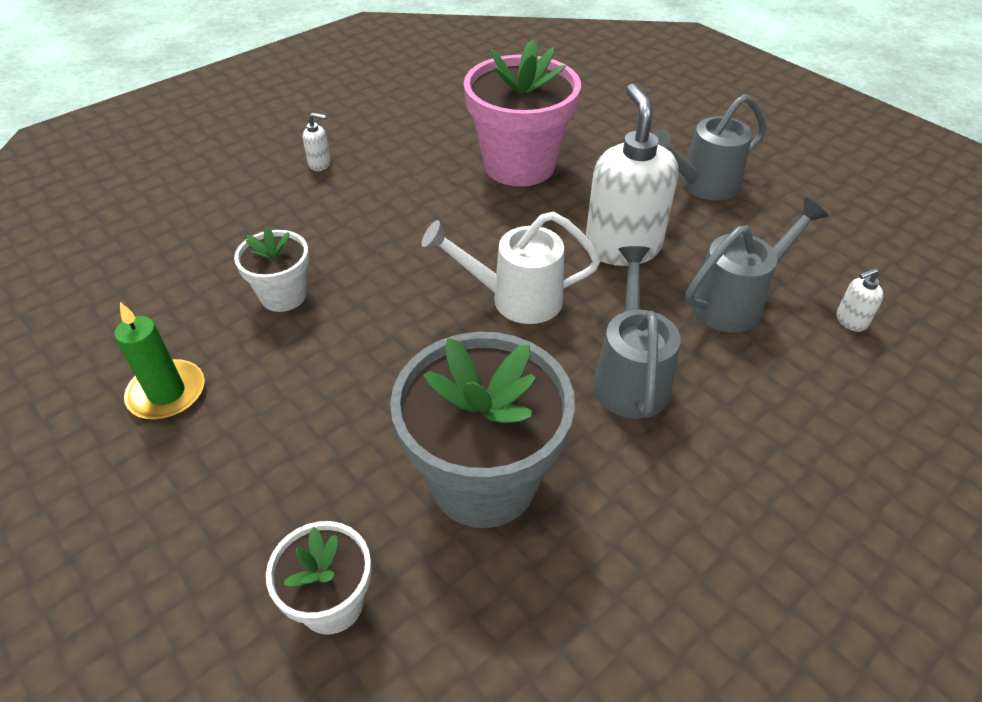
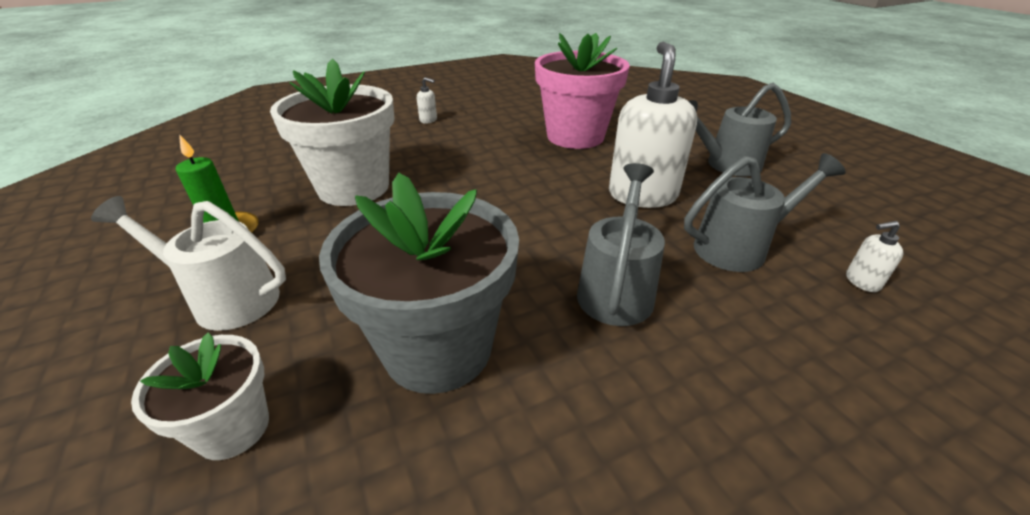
camera: 15 degrees right, 10 degrees down
(283, 295) = (353, 188): white flower pot -> white flower pot, size x1.89
(516, 299) = (535, 216): white watering can -> white watering can (226, 299)

